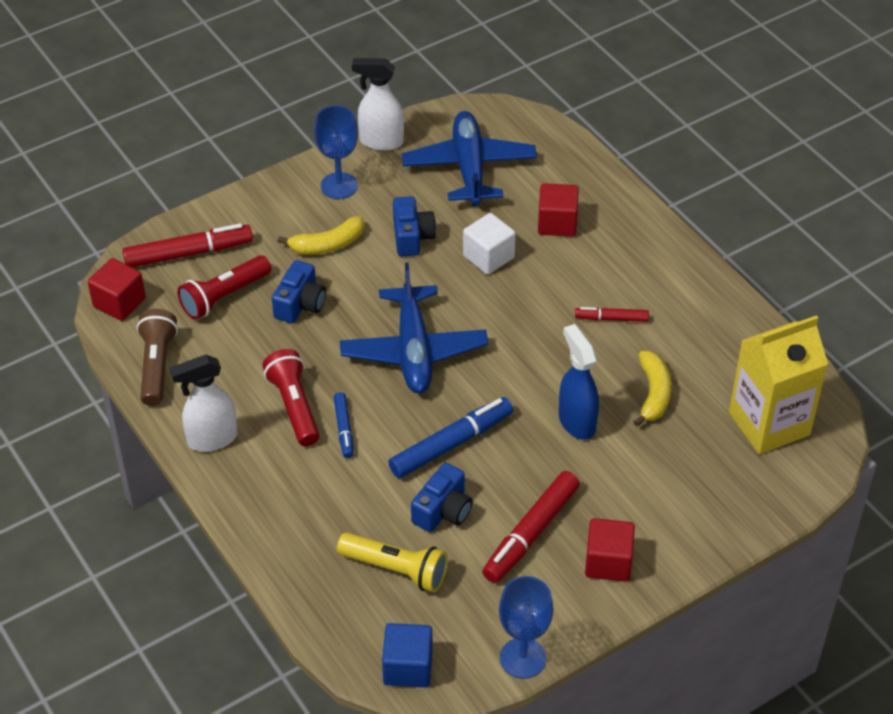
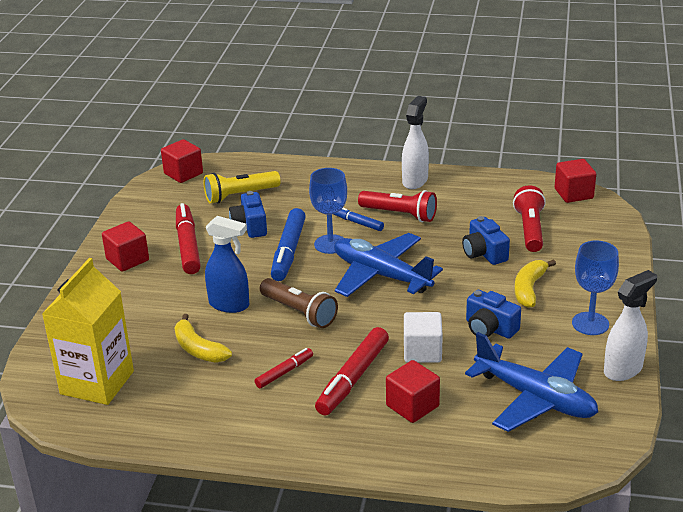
camera: 135 degrees right, 15 degrees down
(157, 366) = (499, 186): brown flashlight -> brown flashlight (299, 312)
(188, 253) = (591, 233): red marker -> red marker (353, 378)
(408, 667) = (183, 173): blue cube -> red cube
(523, 658) = (129, 205): blue goblet -> blue goblet (330, 244)

